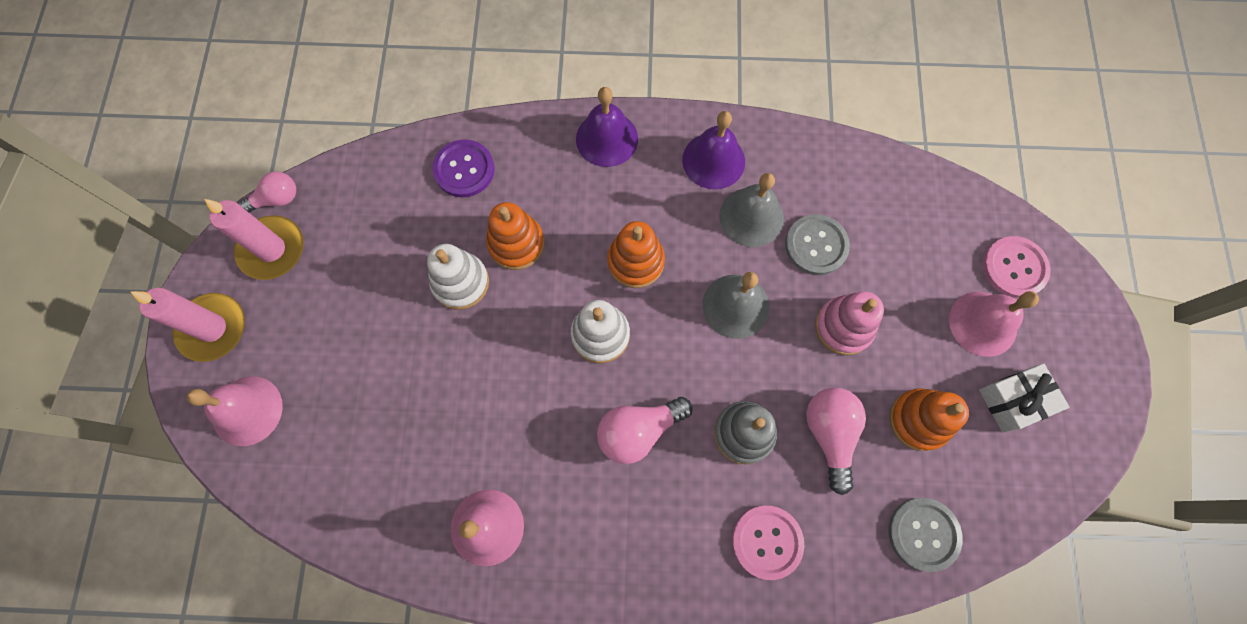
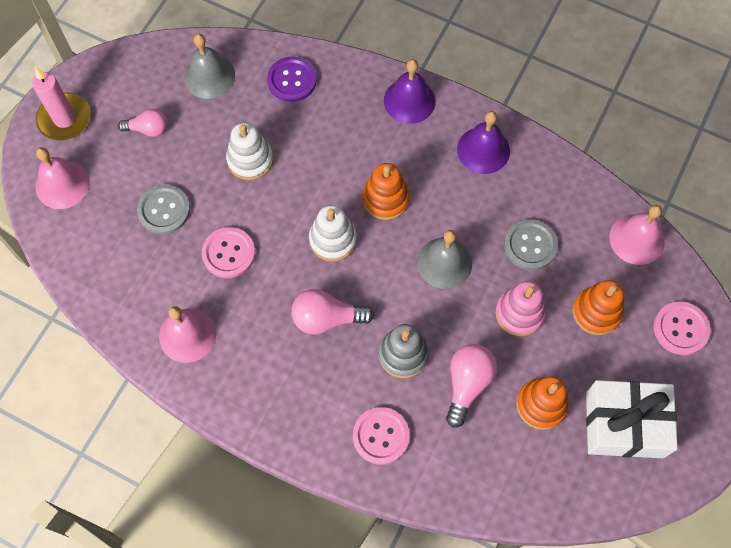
camera: 25 degrees right, 5 degrees down
(272, 249) = (129, 81): pink candle -> none
(276, 199) = (148, 47): pink light bulb -> pink light bulb (148, 129)
(488, 405) = (228, 253): none -> pink button
(516, 244) = (304, 149): orange stacking toy -> orange stacking toy (596, 312)
(751, 217) = (491, 203): grey bell -> grey bell (209, 76)
(923, 534) = (500, 485): grey button -> grey button (164, 210)
(983, 323) = (631, 358): pink bell -> pink bell (637, 239)
(1013, 400) = (624, 424): white gift -> white gift, size x1.62

